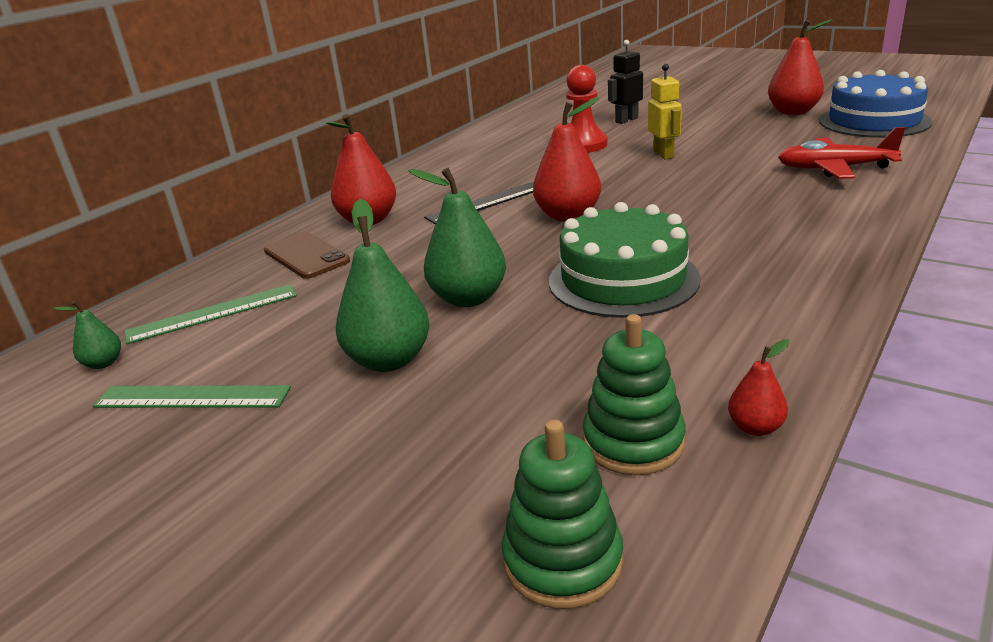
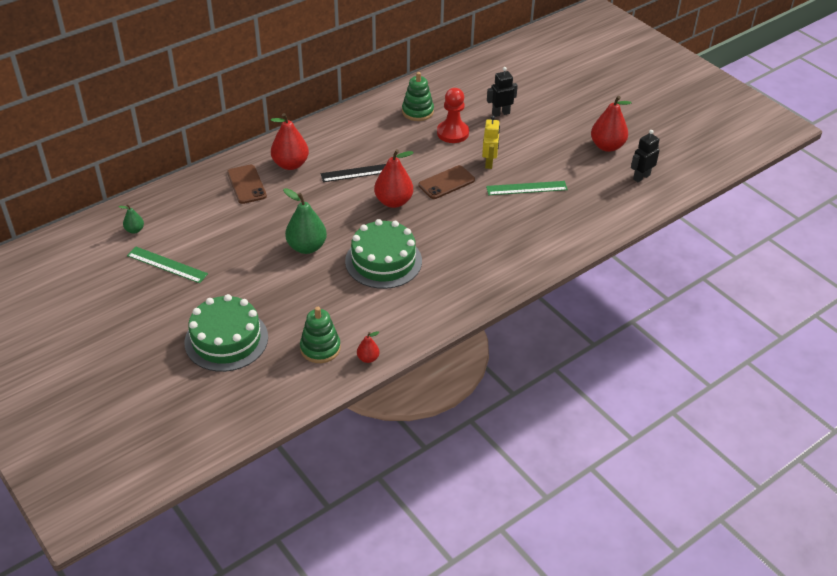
camera: 15 degrees right, 15 degrees up
(212, 313) = (189, 213): green ruler -> green ruler (526, 188)
(389, 360) = (253, 273): green pear -> none
(398, 494) = (226, 340): none -> green cake
(563, 561) = (265, 382): green stacking toy -> green stacking toy (417, 112)
(626, 182) = (446, 183): none -> brown phone
(835, 169) = (566, 215): red plane -> none
(874, 121) = (641, 177): blue cake -> black robot

